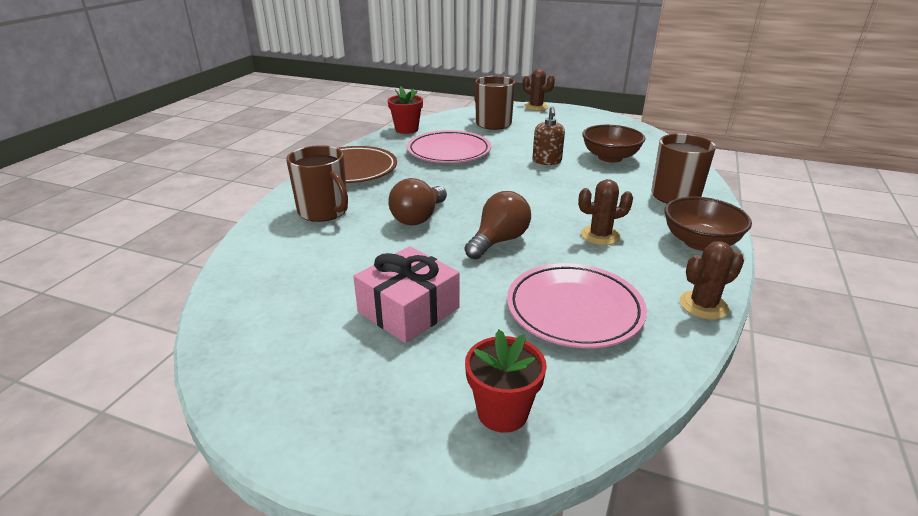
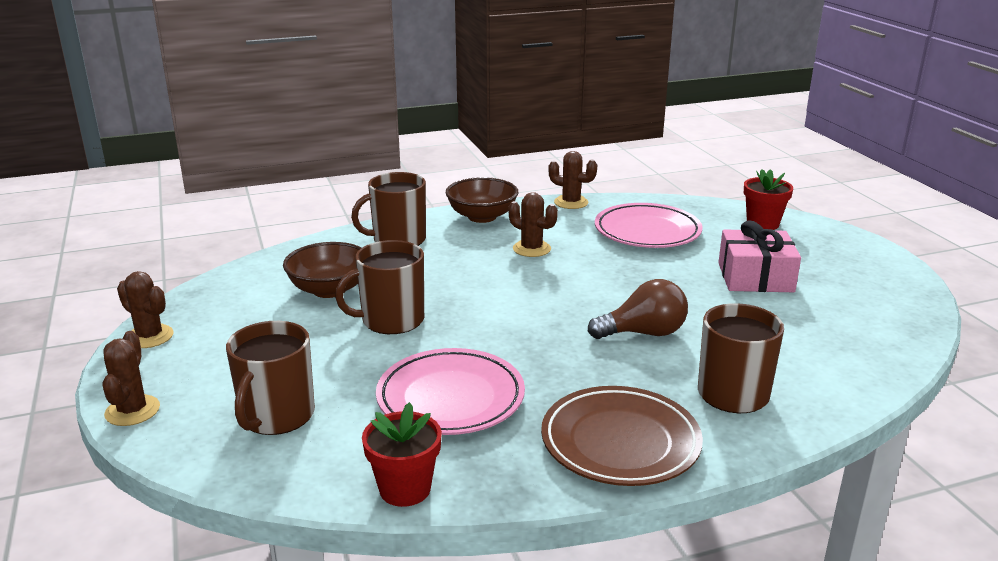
camera: 130 degrees left, 5 degrees down
(499, 241) = (612, 282): brown light bulb -> none
(547, 161) = (391, 320): brown soap dispenser -> brown mug
(602, 117) = (149, 337): none -> brown cactus

